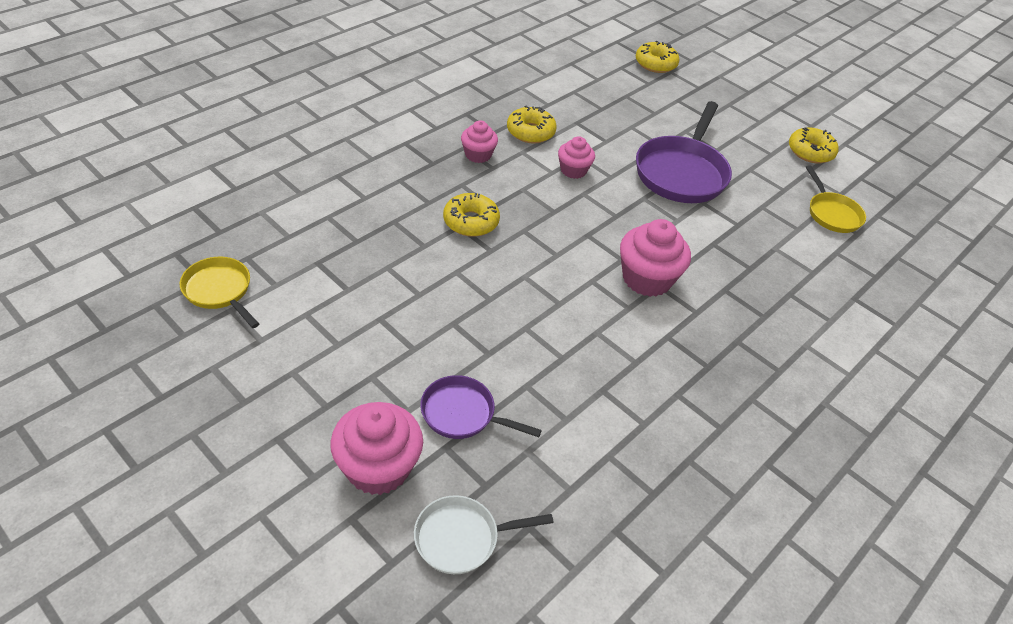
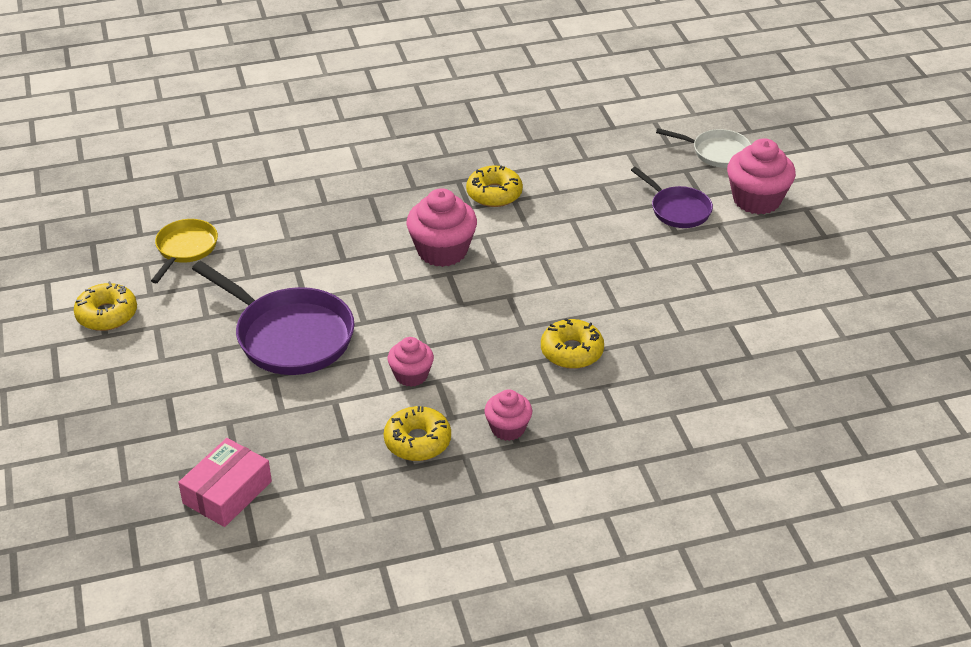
camera: 145 degrees left, 5 degrees down
(219, 291) = (852, 357): yellow pan -> none
(612, 80) = (227, 492): none -> pink box
(655, 64) = (130, 503): yellow donut -> yellow donut (494, 194)
(681, 172) = (289, 336): purple pan -> purple pan turned 75 degrees clockwise

